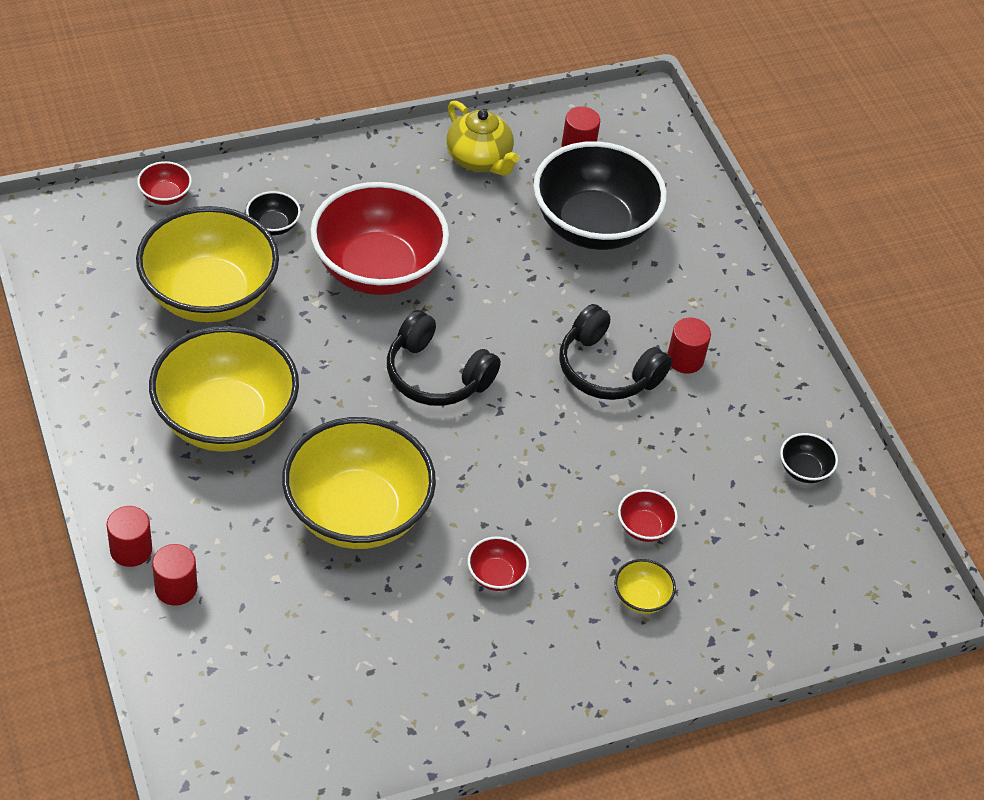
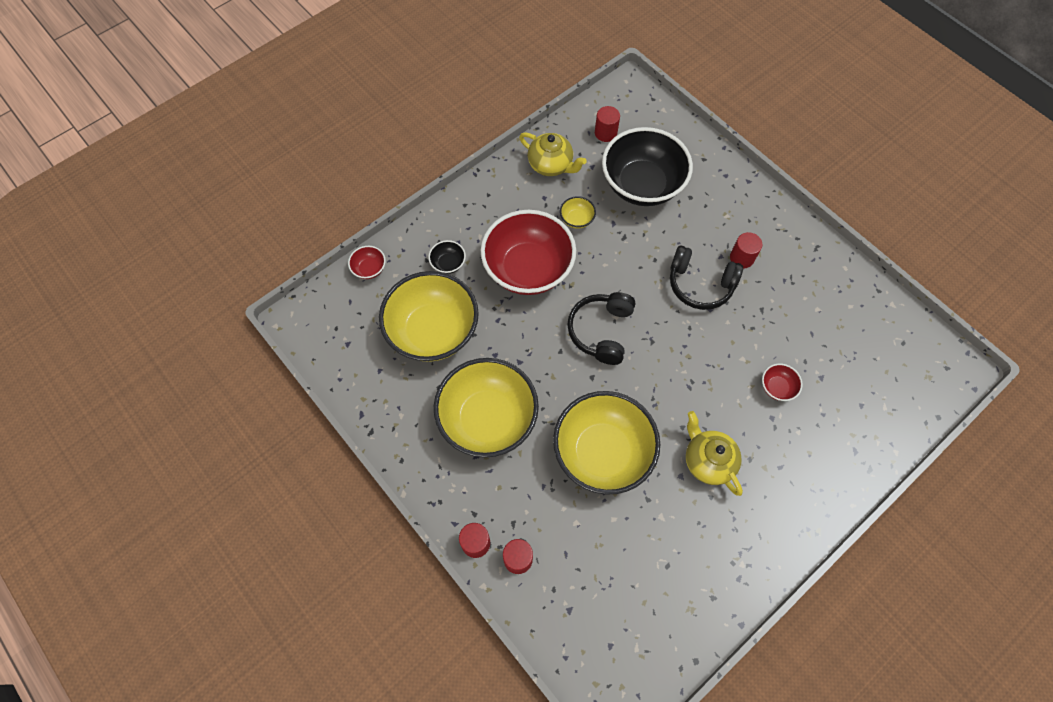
camera: 15 degrees left, 15 degrees up
(436, 375) = (601, 331): black headphones -> black headphones turned 90 degrees clockwise
(496, 575) = (708, 461): red bowl -> yellow teapot
(641, 598) = (800, 438): yellow bowl -> yellow bowl (577, 219)
(804, 470) = (847, 306): black bowl -> none

